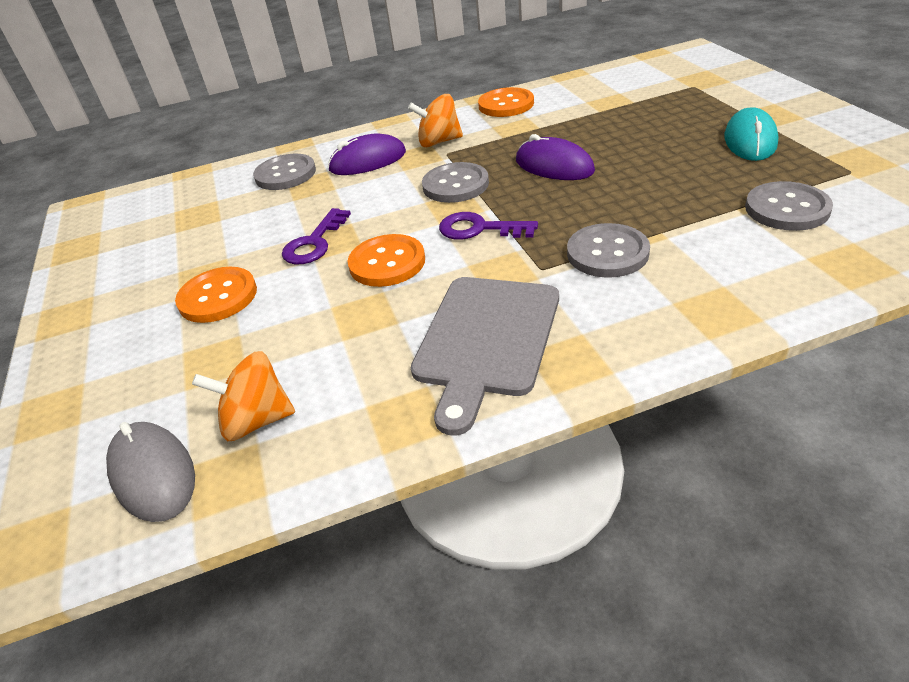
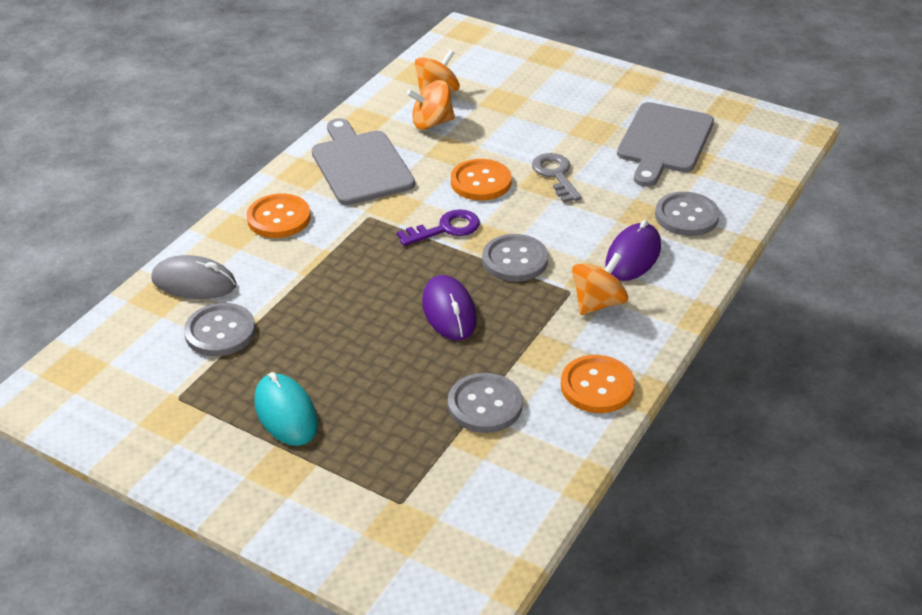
camera: 135 degrees right, 0 degrees up
(153, 474) = (454, 62): grey mouse -> grey mouse (194, 282)
(181, 238) = (664, 141): none -> grey cutting board
(218, 297) = (561, 124): orange button -> orange button (279, 218)
(314, 243) = (555, 175): purple key -> grey key
(332, 366) = (431, 123): none -> orange spinning top
(554, 166) = (449, 311): purple mouse -> purple mouse turned 75 degrees clockwise
(607, 253) = (332, 244): grey button -> grey button (485, 405)

